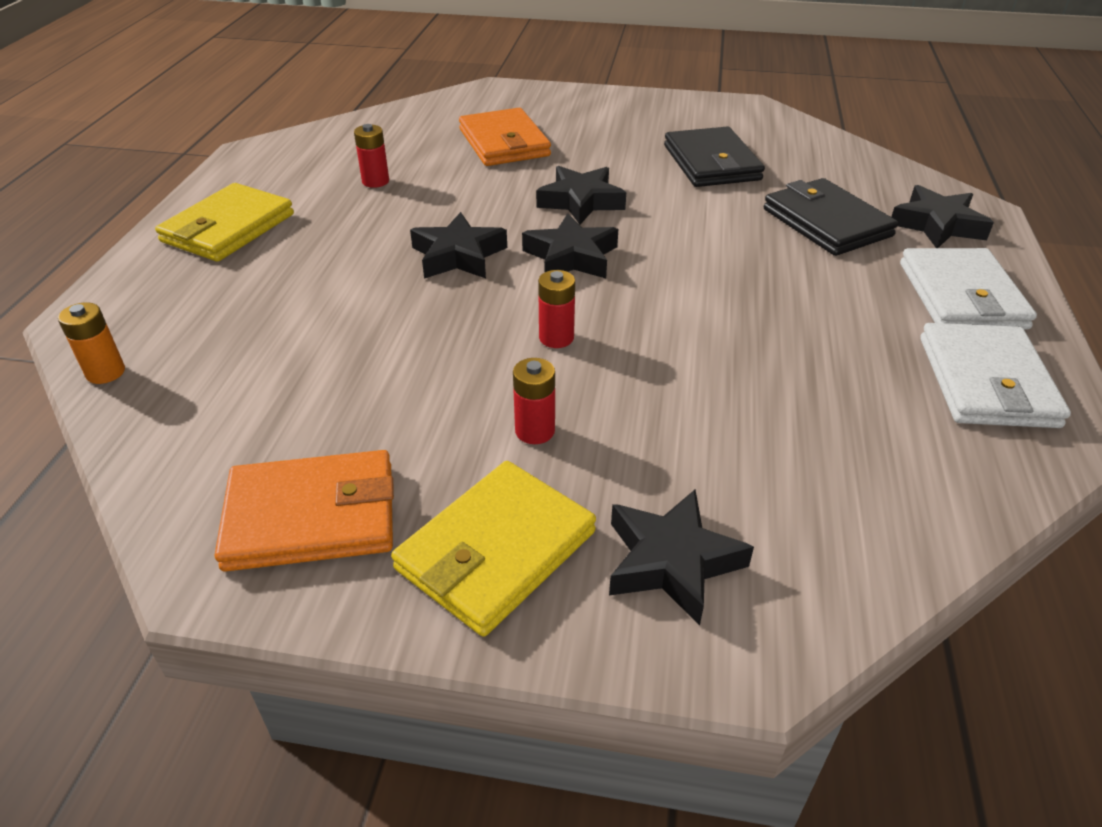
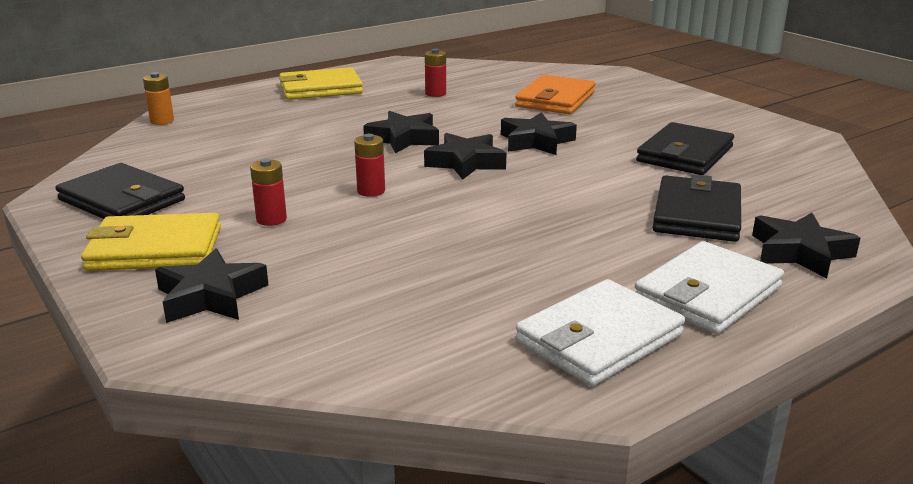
camera: 45 degrees right, 15 degrees down
(312, 516) = (122, 200): orange wallet -> black wallet

